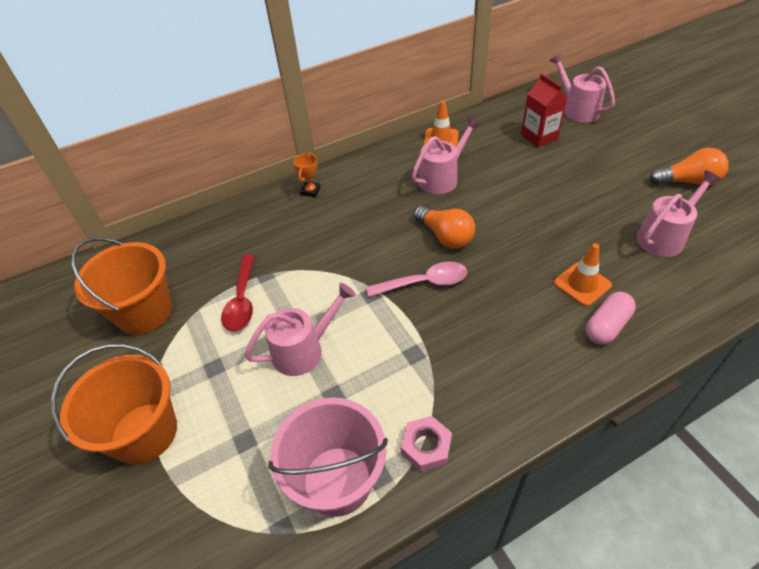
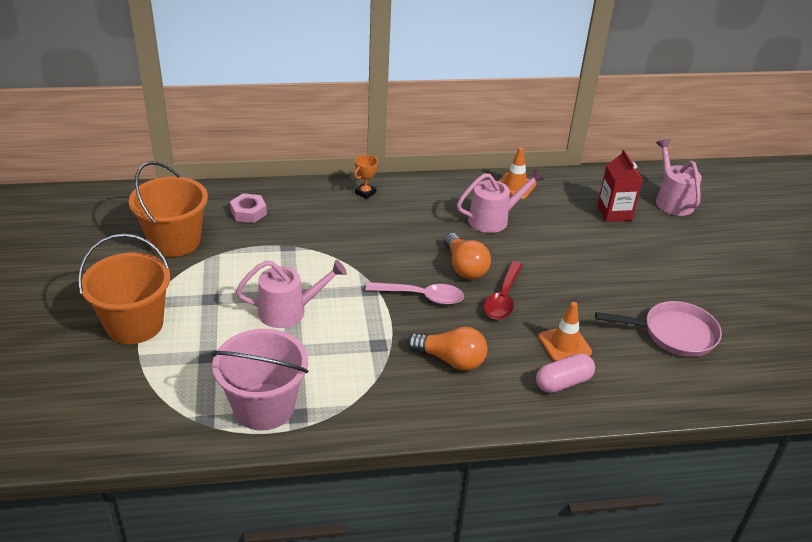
camera: 15 degrees right, 10 degrees down
(242, 300) = (258, 259): red spoon -> red spoon (503, 298)
(426, 446) = (347, 410): pink nut -> pink nut (248, 212)
(664, 236) = (674, 334): pink watering can -> pink pan
(687, 181) = (736, 297): orange light bulb -> orange light bulb (450, 360)

